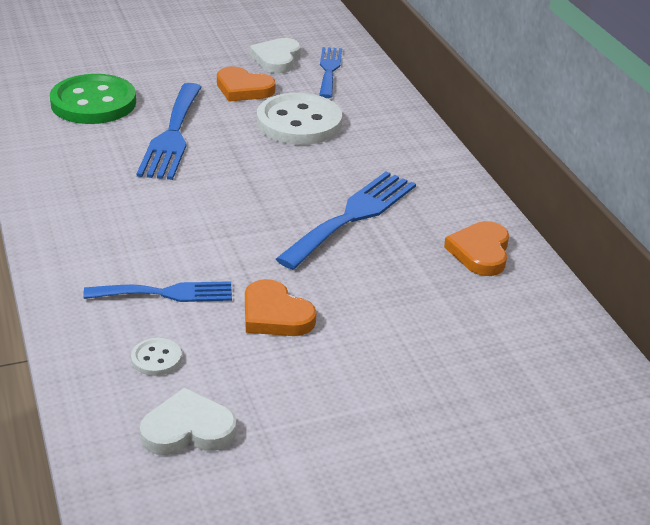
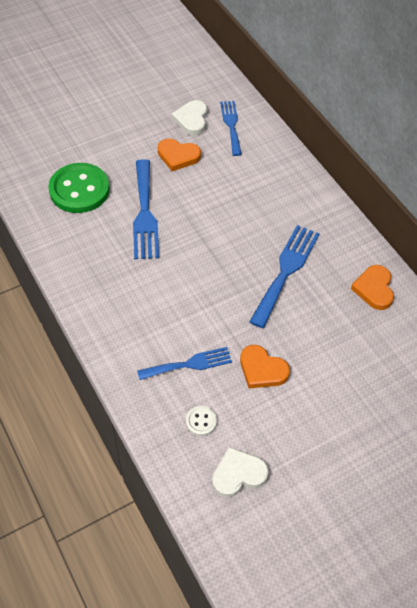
camera: 10 degrees left, 20 degrees up
(299, 122) = (226, 185): white button -> none

